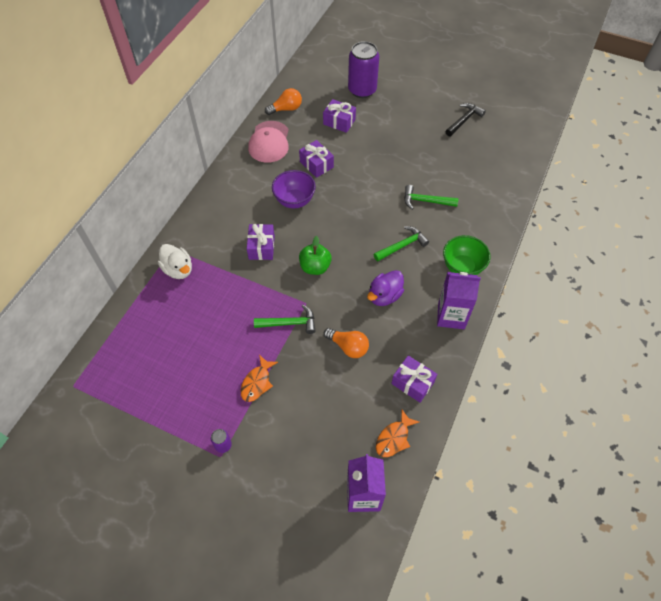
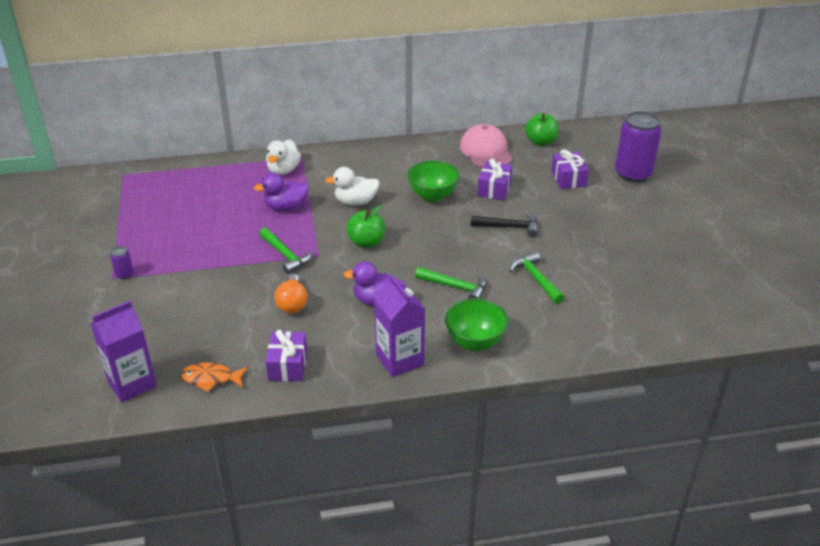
camera: 55 degrees right, 20 degrees down
(229, 293) = (286, 207): none -> purple duck
(257, 382) = (203, 265): orange fish -> none
(261, 247) = (355, 202): purple gift -> white duck
(269, 142) = (486, 151): pink cap -> pink cap turned 105 degrees clockwise
(286, 109) = (541, 142): orange light bulb -> green apple
(294, 200) = (432, 196): purple bowl -> green bowl
(464, 120) = (693, 259): black hammer -> black hammer (509, 227)

